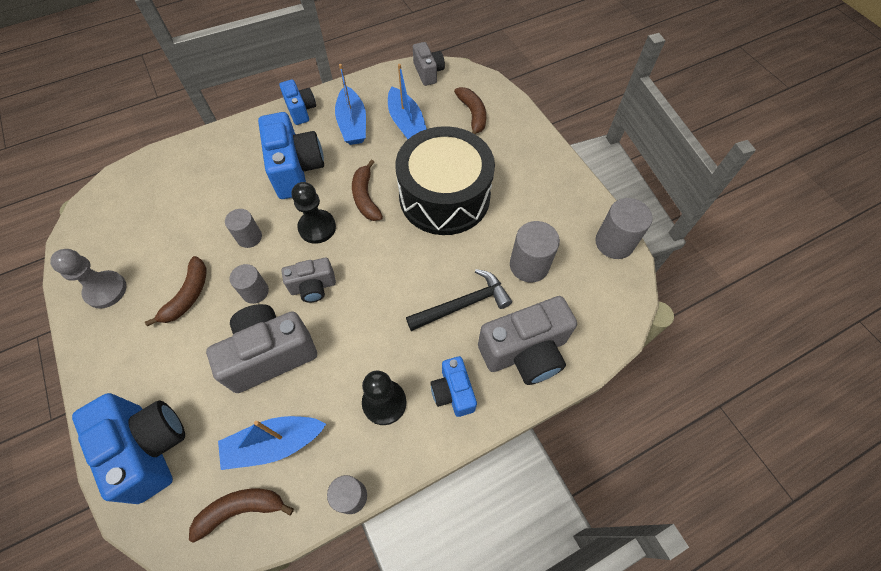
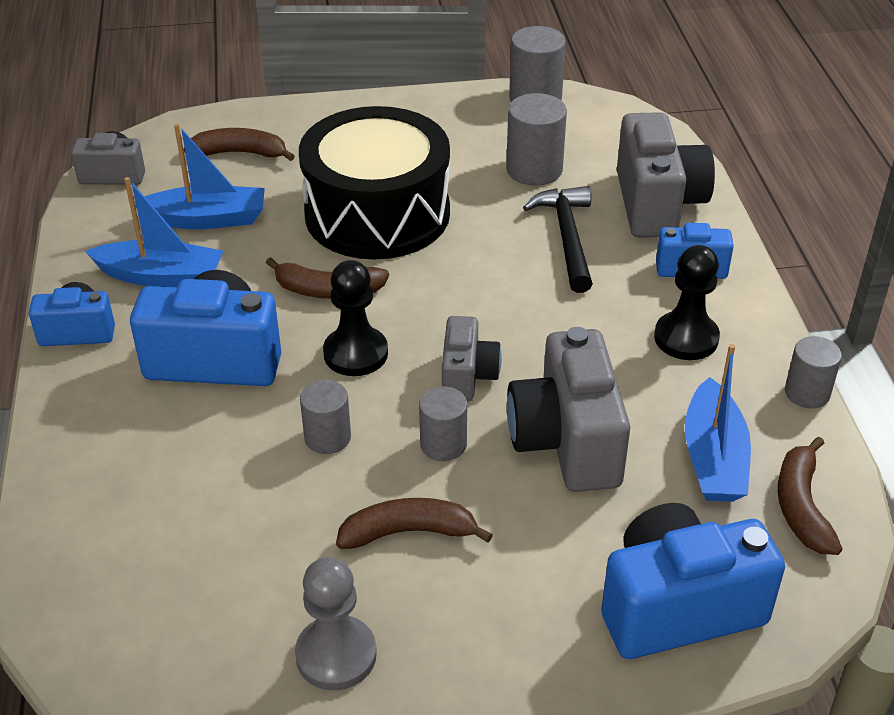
camera: 70 degrees left, 20 degrees down
(188, 295) = (409, 532): brown banana -> brown banana turned 45 degrees counterclockwise

